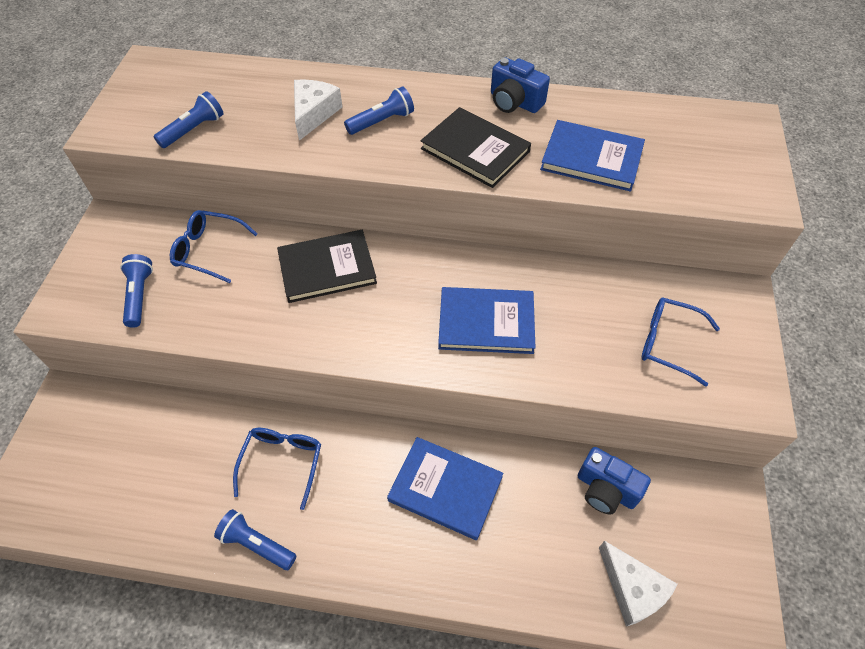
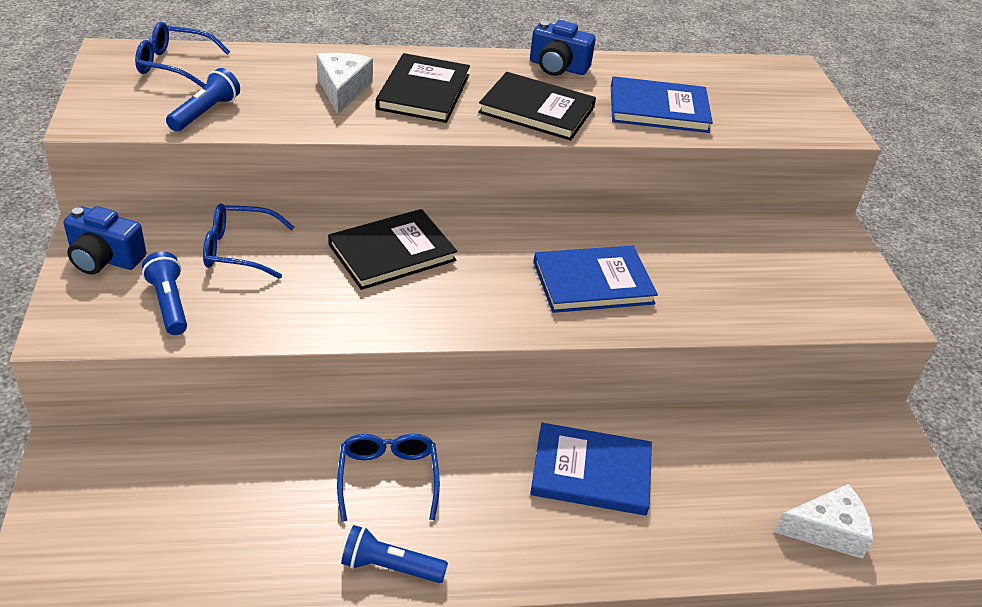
camera: 20 degrees left, 15 degrees down
(382, 121) = (423, 92): blue flashlight -> black book
(606, 489) = (762, 444): blue camera -> blue camera (105, 259)
(632, 589) = (827, 530): white cheese -> white cheese turned 45 degrees counterclockwise
(668, 343) = (785, 279): blue glasses -> blue glasses (174, 65)

